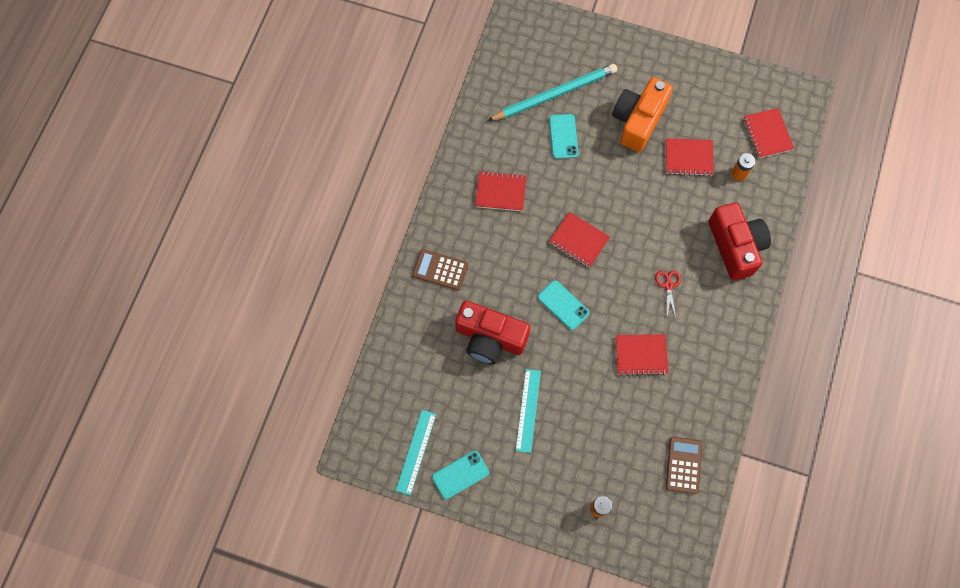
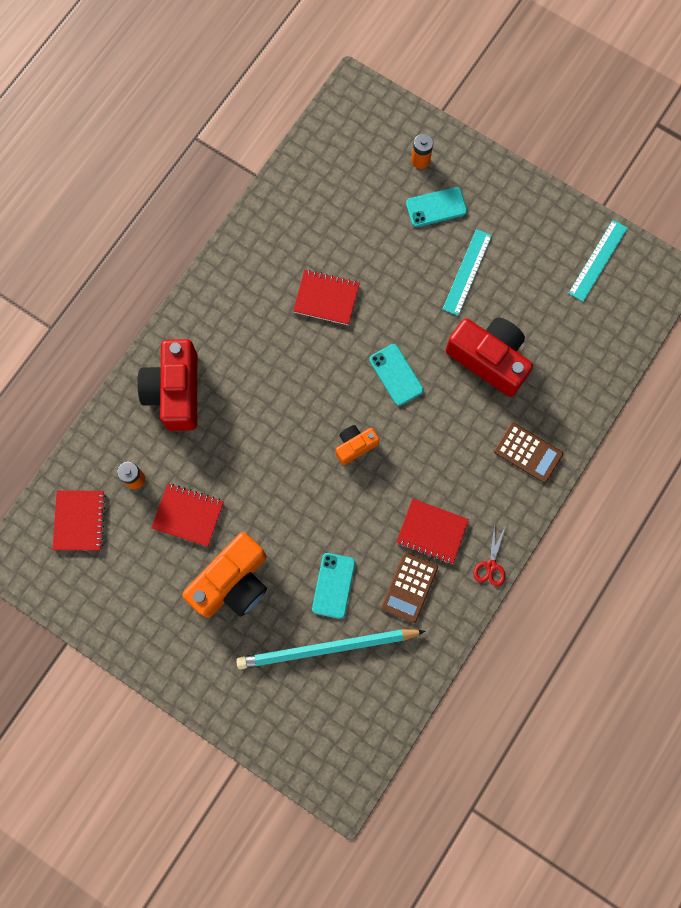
camera: 165 degrees left, 5 degrees up
(460, 474) = (555, 226): turquoise phone -> turquoise phone (436, 207)
(579, 240) = (355, 445): red notebook -> orange camera
(668, 285) = (269, 366): red scissors -> red scissors (491, 565)
(683, 465) = (320, 178): brown calculator -> brown calculator (409, 587)

